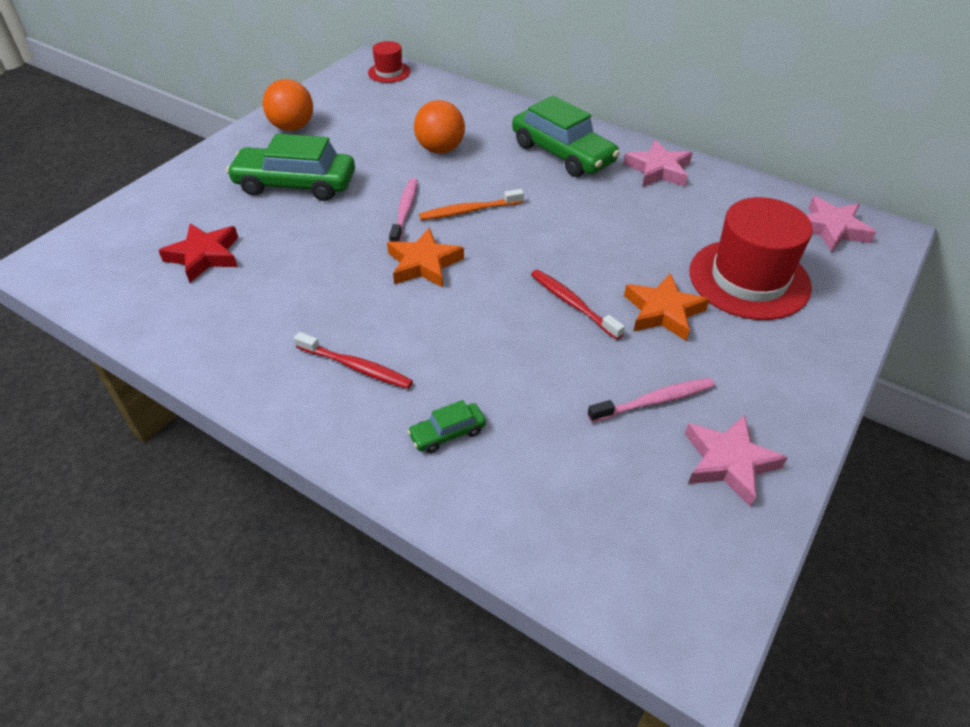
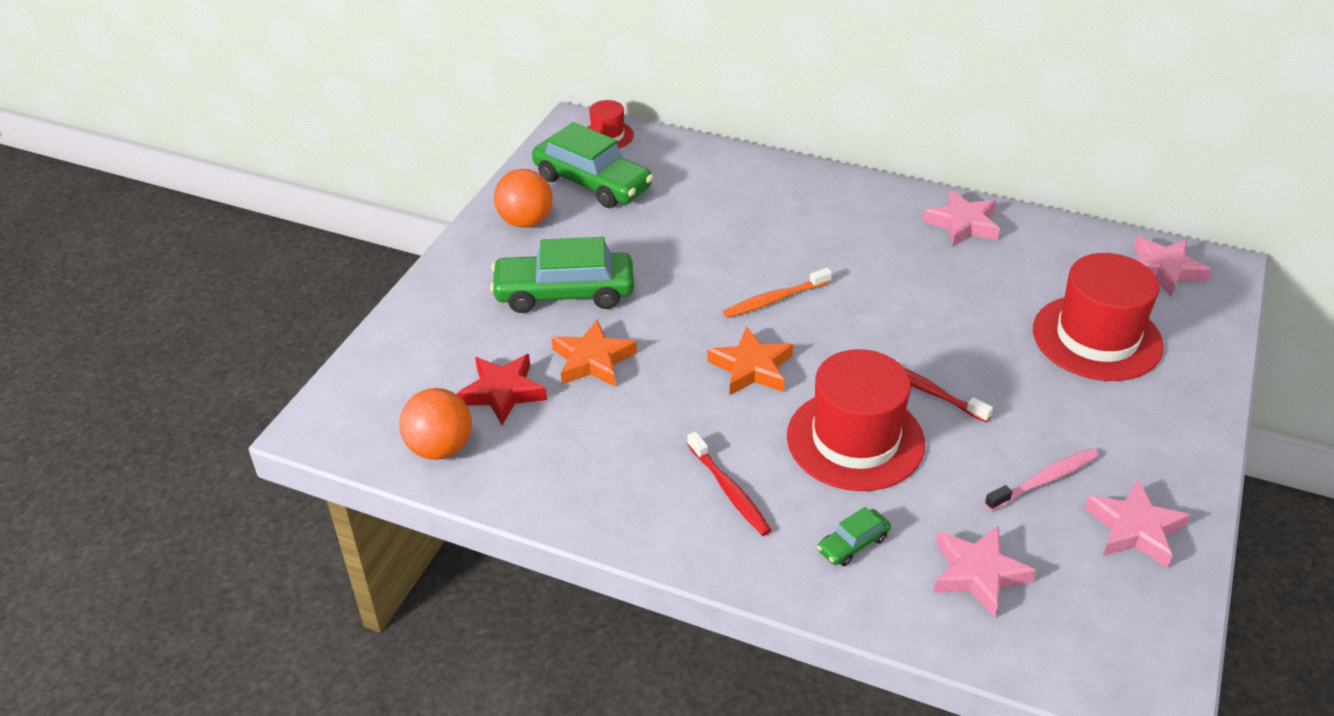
camera: 10 degrees left, 5 degrees down
(356, 367) = (729, 490): red toothbrush -> red toothbrush turned 45 degrees clockwise
(405, 211) = (704, 310): pink toothbrush -> none
(440, 149) = (711, 229): orange ball -> orange ball (440, 448)
(489, 338) = (855, 440): none -> red hat
(556, 481) = (978, 574): none -> pink star
(562, 153) = (851, 217): green car -> green car (592, 183)
(663, 312) = (1022, 386): orange star -> orange star (593, 360)

